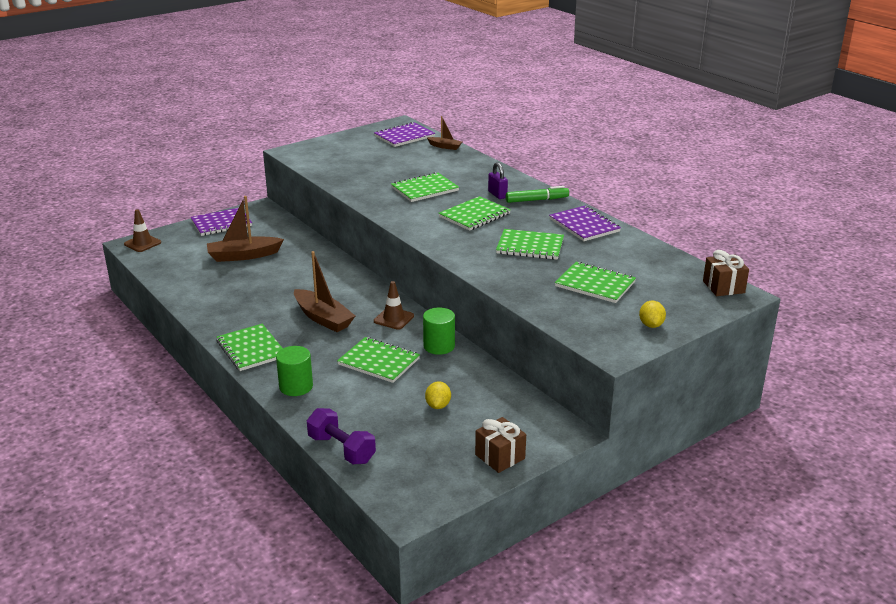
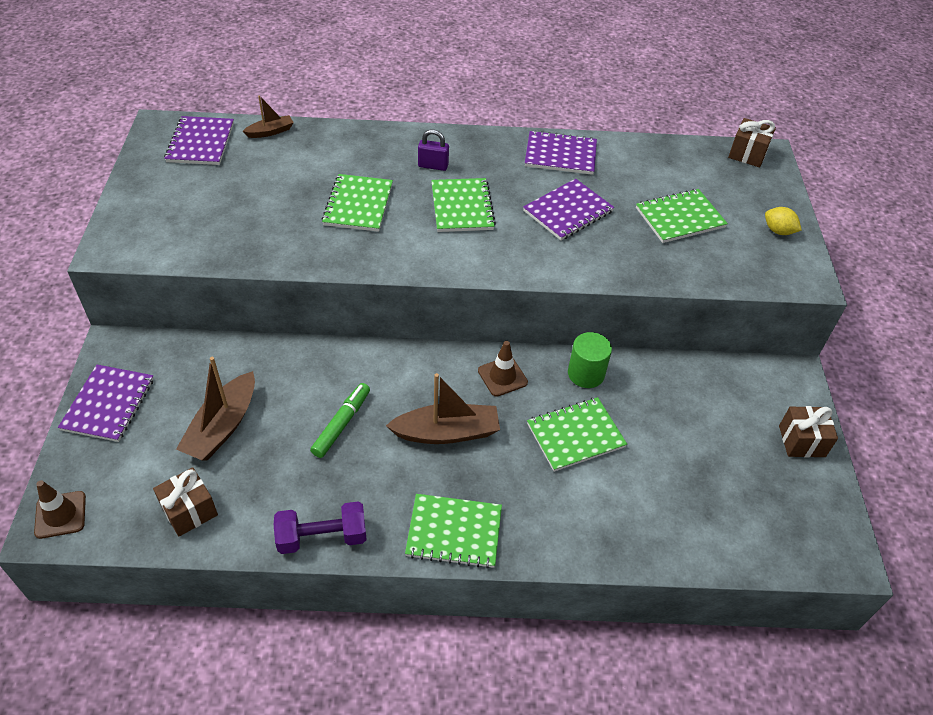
camera: 55 degrees left, 20 degrees up
(179, 271) = (189, 511): none -> brown gift
(296, 386) = (567, 531): green cylinder -> none
(341, 449) = (712, 554): purple dumbbell -> purple dumbbell (322, 537)
(438, 405) = (690, 436): yellow lemon -> none
(530, 246) = (568, 211): green notebook -> purple notebook
(536, 200) = (475, 150): green marker -> green marker (341, 424)

